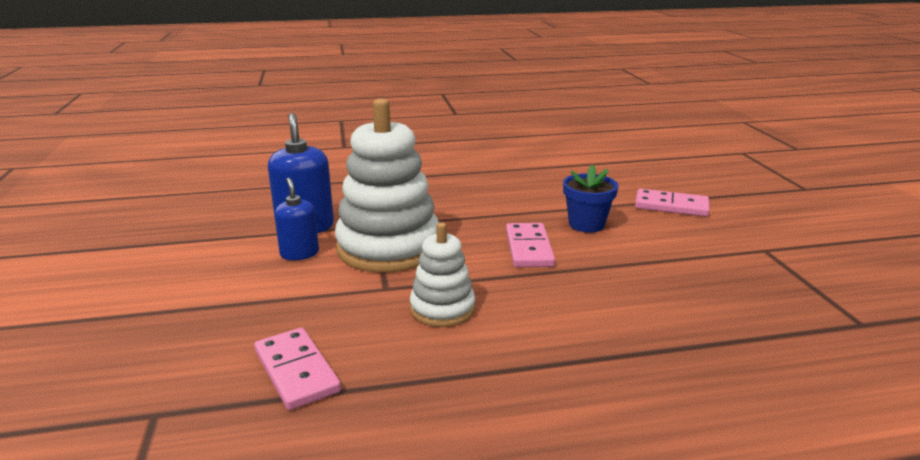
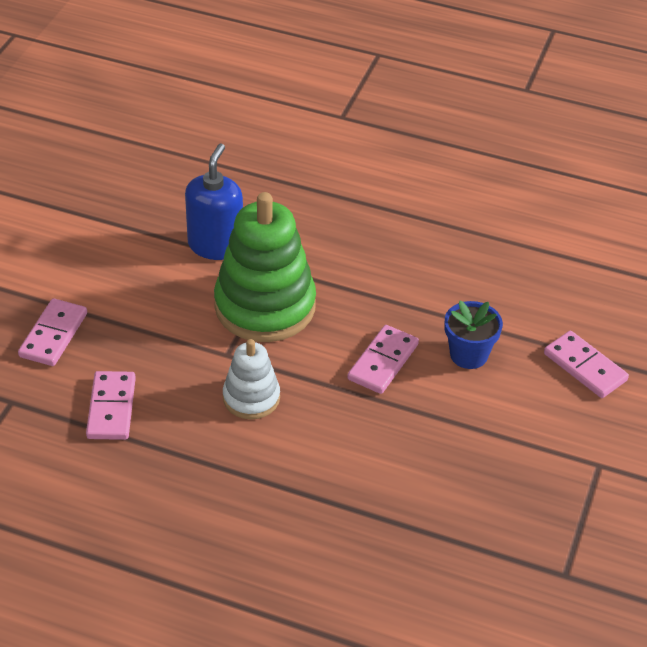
camera: 30 degrees right, 20 degrees up
(176, 335) = (53, 335): none -> pink domino
(299, 253) = (188, 281): blue soap dispenser -> none
(388, 248) = (265, 306): white stacking toy -> green stacking toy

